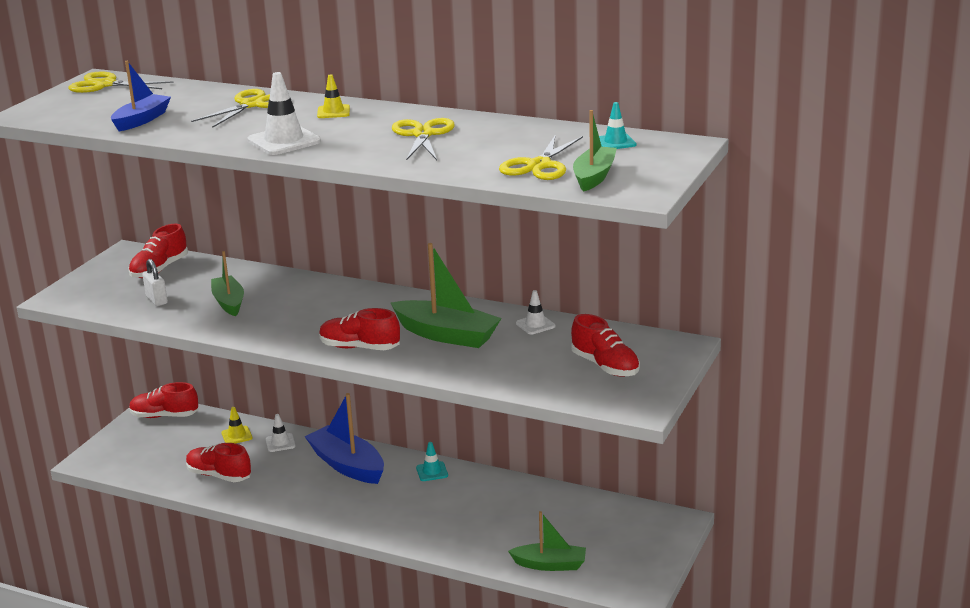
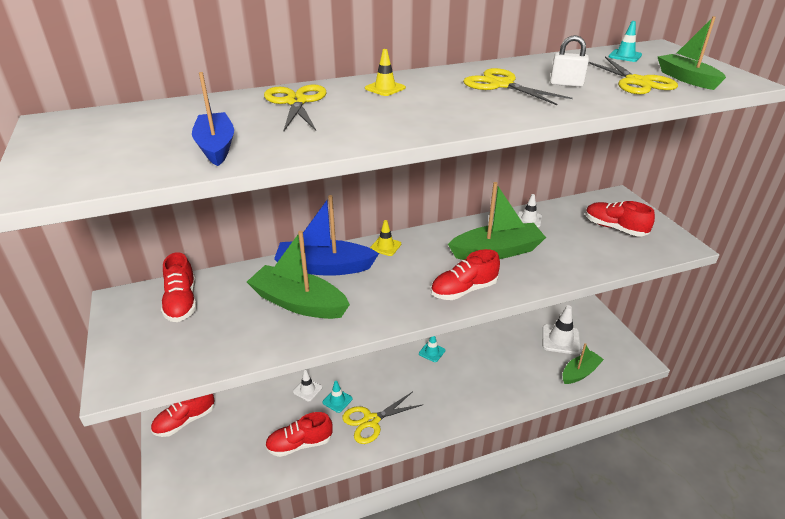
camera: 45 degrees left, 10 degrees up
(105, 85) = (80, 126): yellow scissors -> yellow scissors (371, 421)
(156, 300) = (229, 332): white padlock -> white padlock (566, 84)
(229, 302) = (299, 303): green boat -> green boat, size x1.55
(237, 435) = (267, 403): yellow traffic cone -> yellow traffic cone (385, 246)
(284, 141) = (413, 122): white traffic cone -> white traffic cone (560, 339)
(291, 463) = (337, 400): none -> turquoise traffic cone
(347, 465) = (376, 379): blue boat -> blue boat (324, 267)
(605, 366) = (614, 228): red shoe -> red shoe turned 150 degrees counterclockwise

